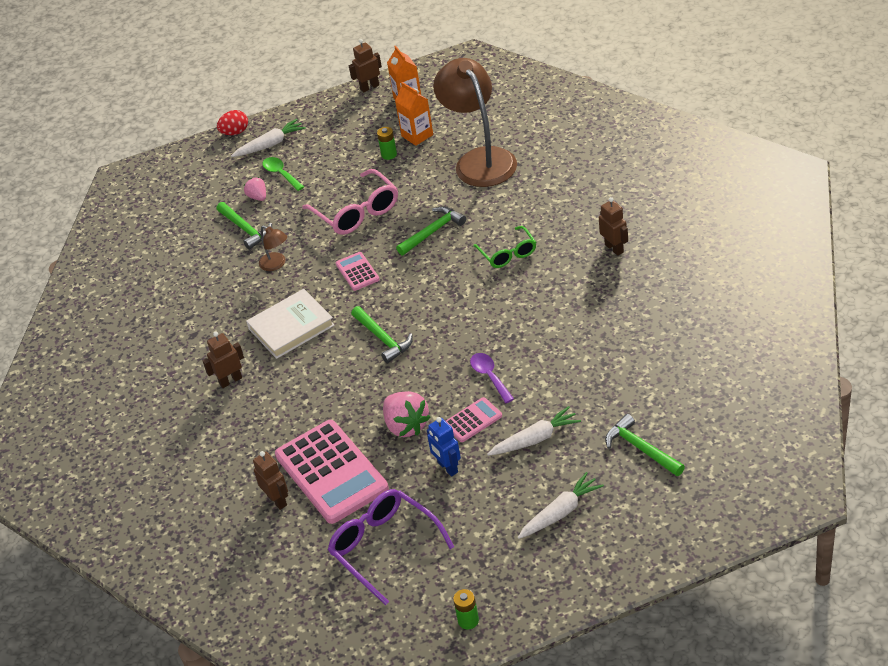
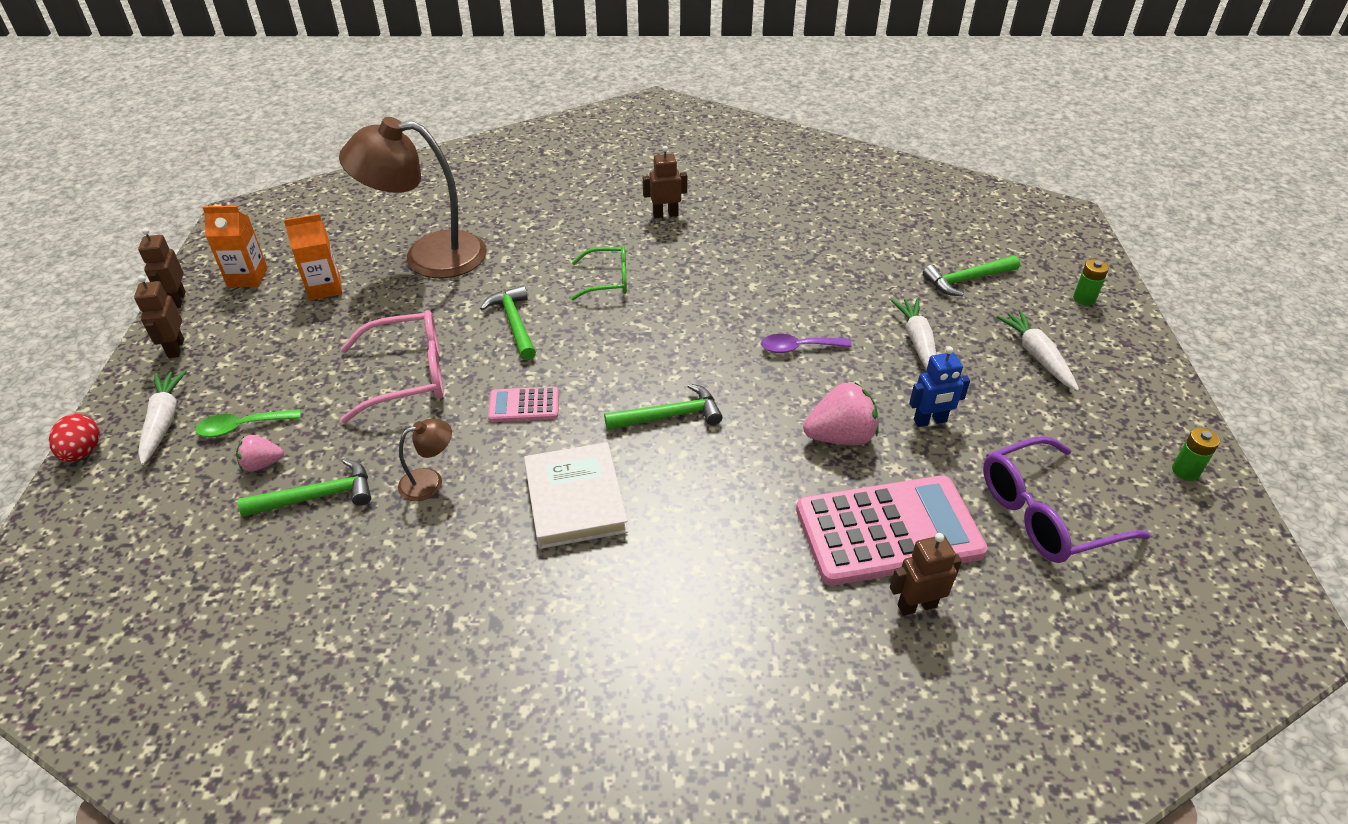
camera: 75 degrees left, 0 degrees up
(230, 380) = (635, 599): brown robot -> brown robot (175, 348)
(389, 155) = (331, 319): green battery -> green battery (1084, 299)
(472, 420) = (862, 380): pink calculator -> none

